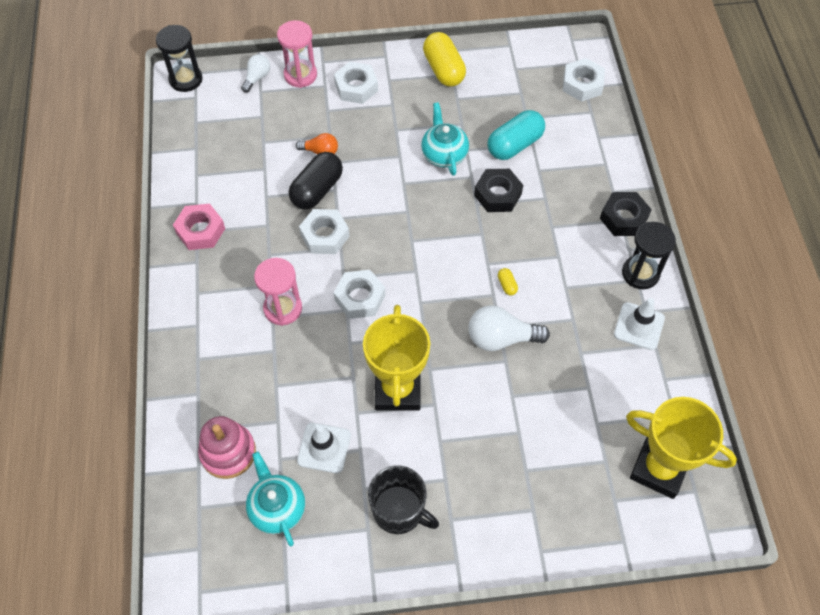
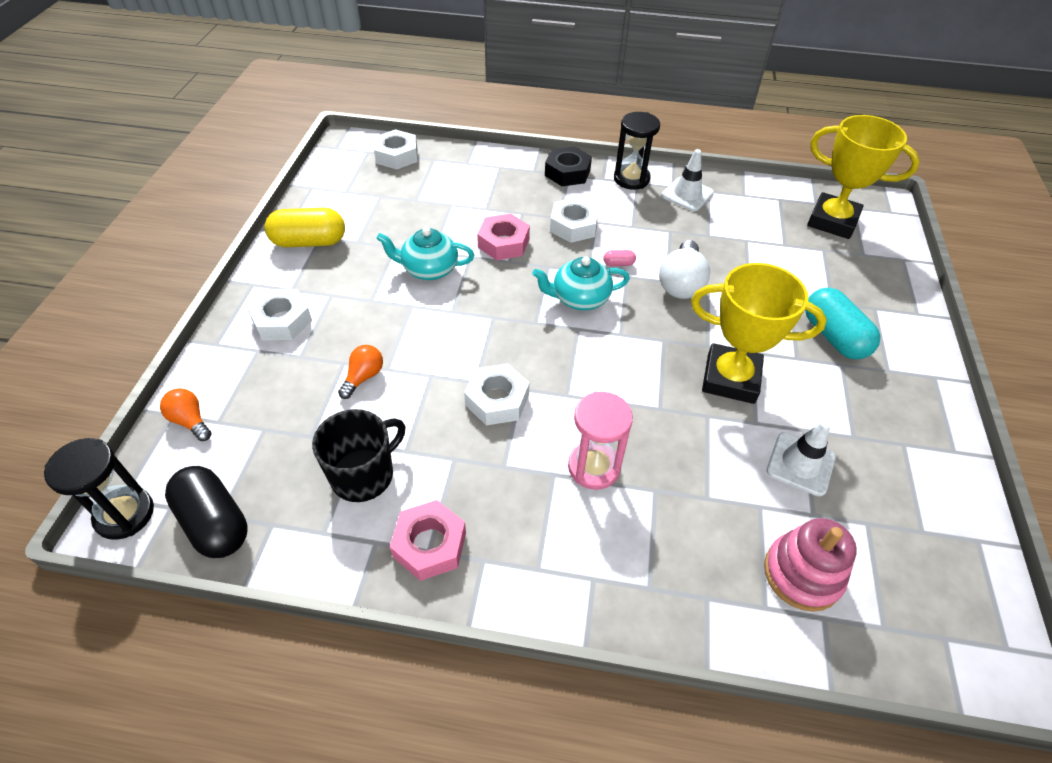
camera: 75 degrees left, 10 degrees down
(257, 78) = (190, 421): white light bulb -> orange light bulb
(277, 508) = (881, 531): turquoise teapot -> turquoise teapot (579, 298)
(300, 75) = (221, 371): pink hourglass -> none
(317, 190) = (423, 393): black capsule -> black capsule (214, 523)
(360, 298) = (600, 385): white nut -> white nut (573, 226)
(399, 510) = (880, 410): black mug -> black mug (364, 475)
(497, 194) = (503, 243): black nut -> pink nut
(507, 285) = (618, 264): yellow capsule -> pink capsule
(514, 145) = (446, 216): turquoise capsule -> turquoise capsule (833, 337)
(659, 469) = (832, 221): yellow trophy -> yellow trophy turned 75 degrees clockwise

